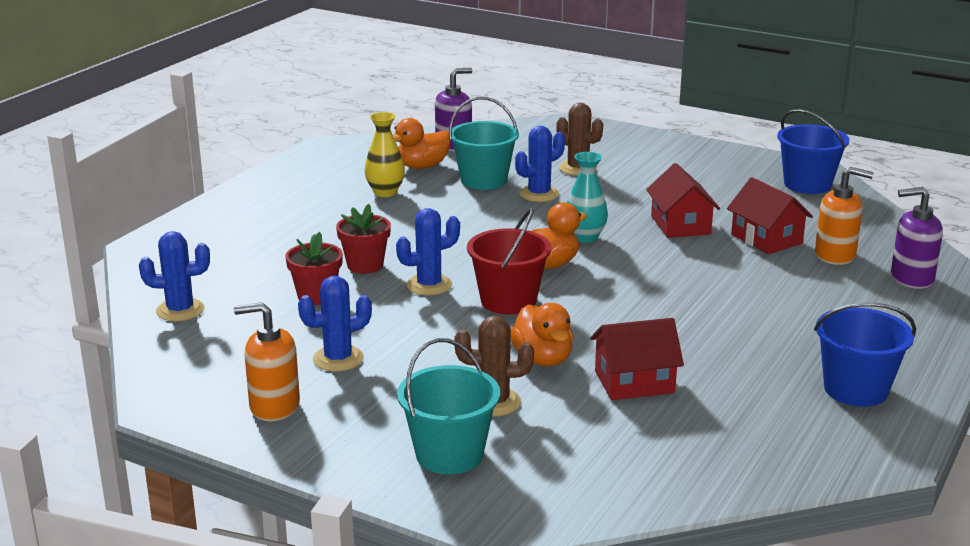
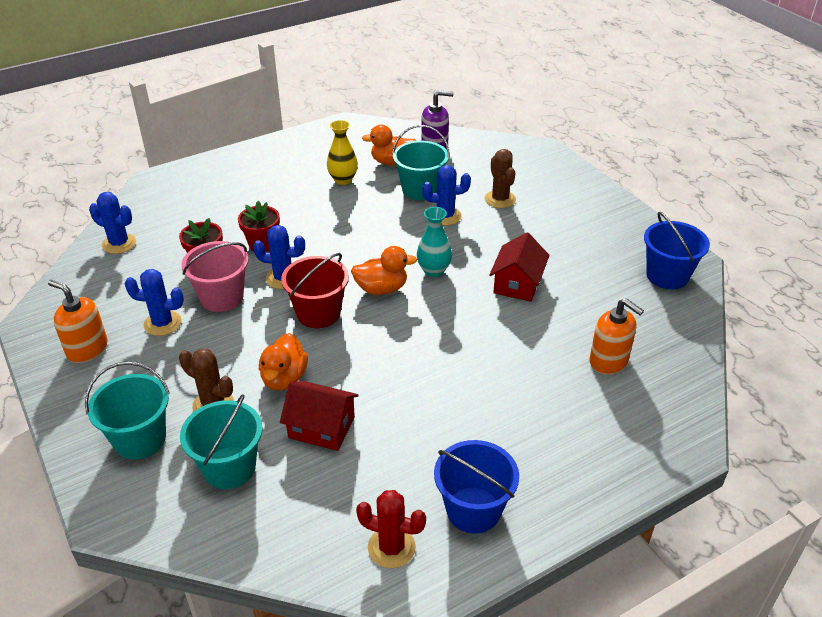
camera: 30 degrees right, 15 degrees up
(379, 319) = (222, 297): none -> pink bucket
(581, 442) = (229, 467): none -> turquoise bucket
(766, 239) = (570, 323): red house -> none
(819, 440) = (391, 547): none -> red cactus
(911, 278) = (647, 411): purple soap dispenser -> none

